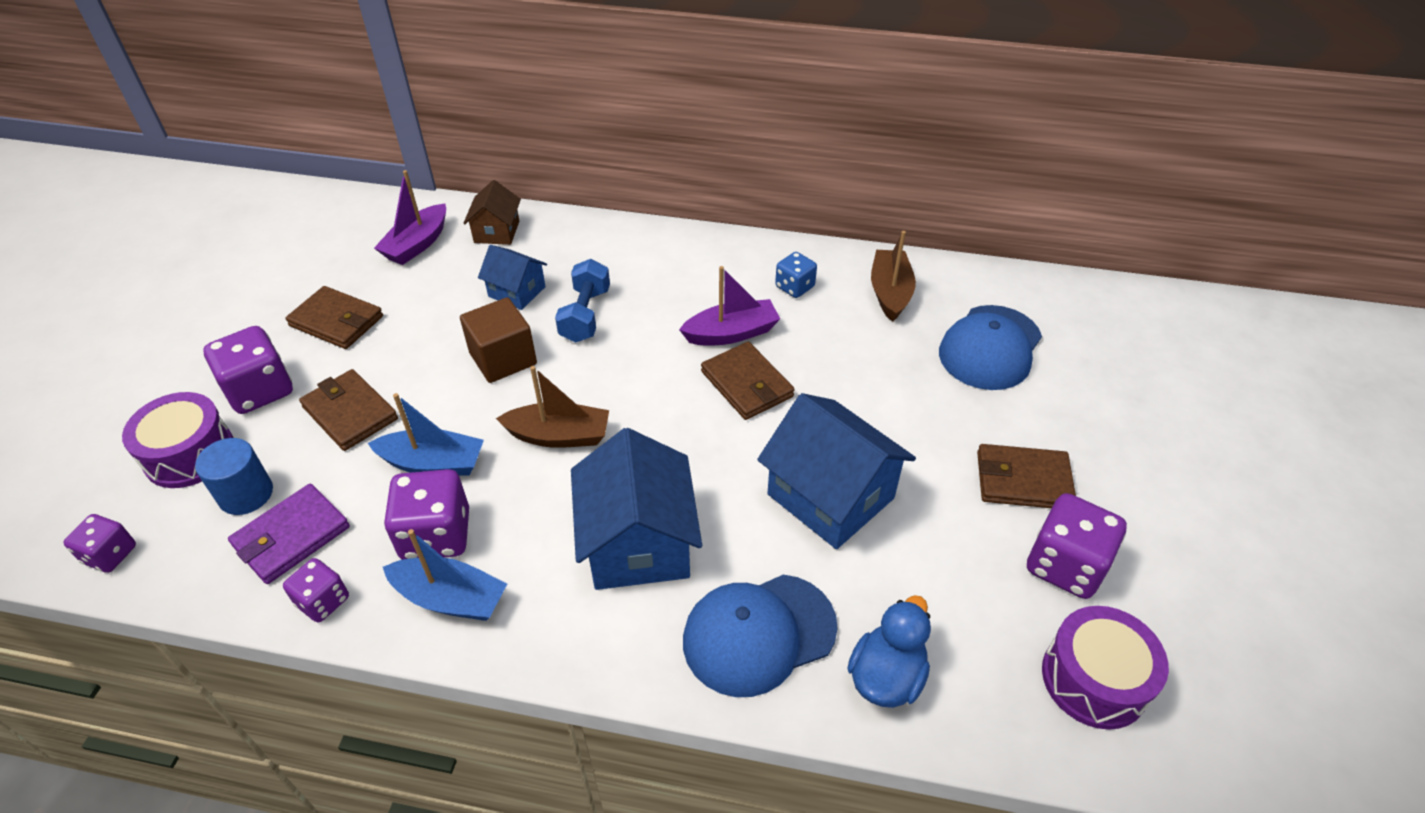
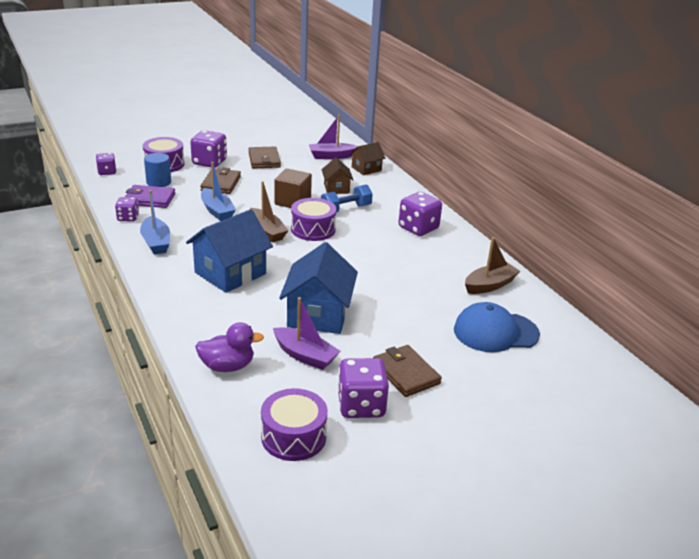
camera: 50 degrees right, 15 degrees down
(436, 535) = (182, 226): purple dice -> purple dice (418, 228)
(517, 291) = (336, 188): blue house -> brown house
(605, 380) = (313, 229): none -> purple drum
(731, 333) = (389, 250): purple boat -> purple boat (305, 355)
(747, 384) = (360, 266): brown wallet -> none
(759, 634) = (214, 322): blue cap -> none
(794, 287) = (448, 255): blue dice -> none
(886, 676) = (227, 366): blue duck -> purple duck

